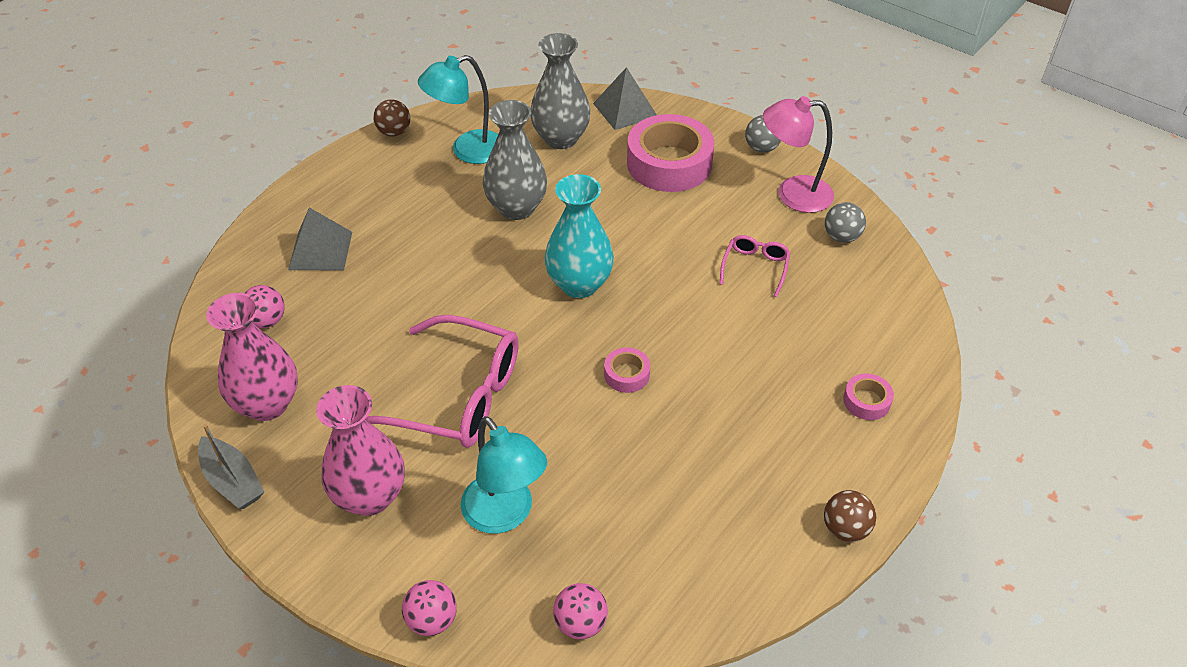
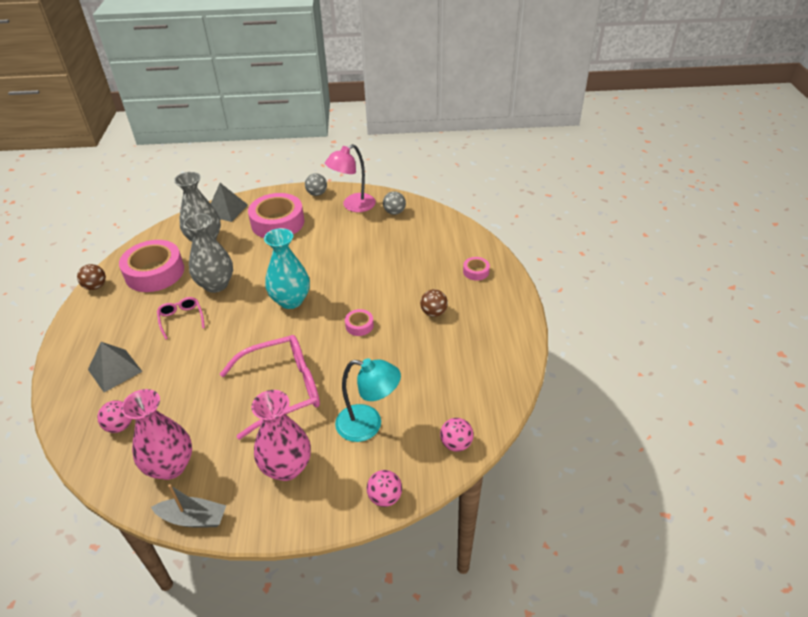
camera: 40 degrees left, 5 degrees down
(467, 151) = (155, 272): turquoise lamp -> pink tape
(755, 267) = (369, 245): pink glasses -> pink glasses (181, 319)
(845, 529) = (521, 326): brown ball -> brown ball (433, 312)

